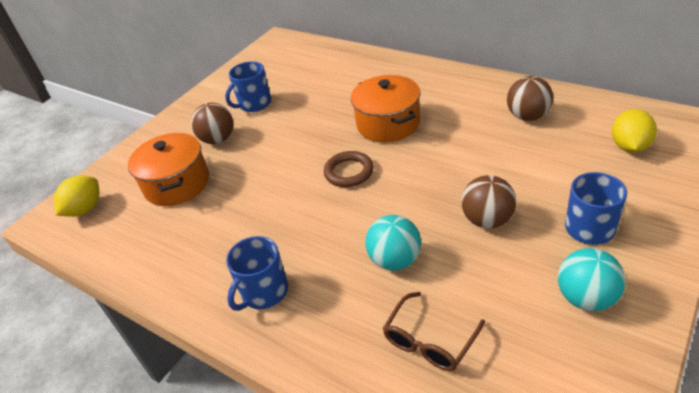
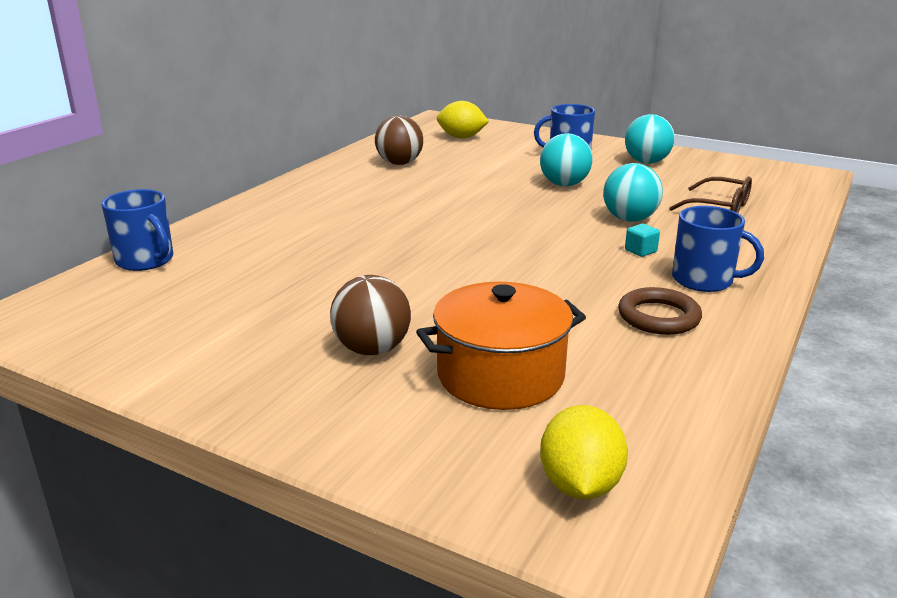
camera: 100 degrees left, 15 degrees down
(85, 209) = (580, 485): yellow lemon -> yellow lemon turned 75 degrees clockwise
(254, 104) = (267, 323): blue mug -> blue mug (146, 260)
(324, 259) = (640, 251): none -> turquoise cube
(349, 172) = (483, 242): brown ring -> brown ring (658, 317)
(388, 124) = (384, 222): orange pot -> none
(487, 220) = (564, 184): brown ball -> turquoise ball

